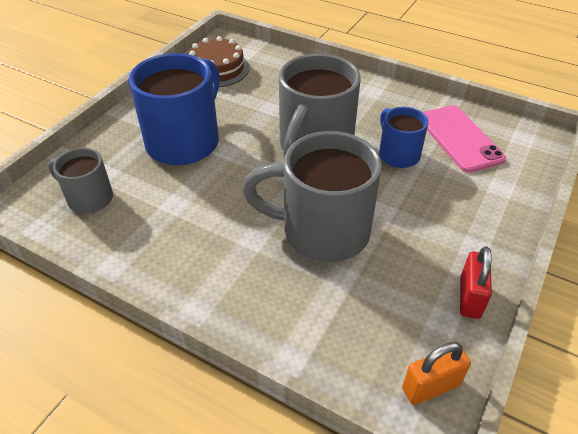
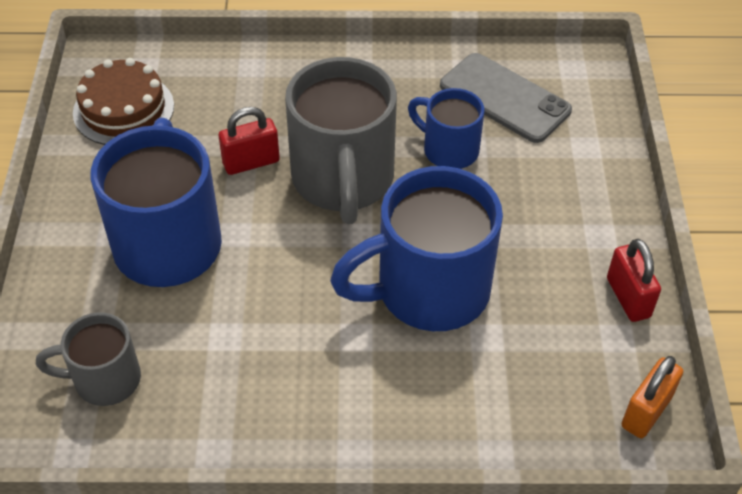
camera: 30 degrees left, 5 degrees up
(266, 118) = (251, 162): none -> red padlock
(321, 231) = (428, 291): grey mug -> blue mug
(459, 138) = (504, 98): pink phone -> grey phone

